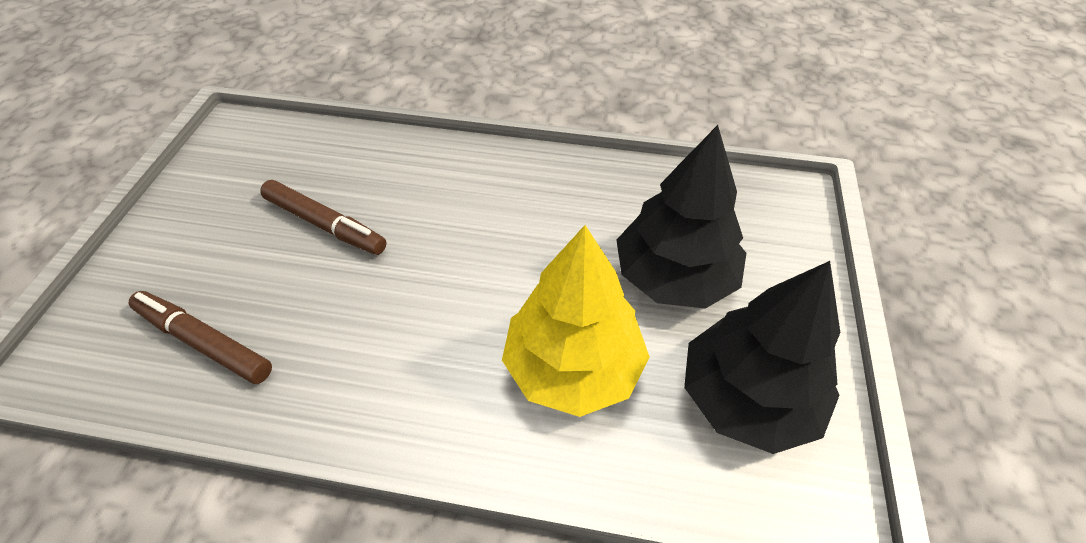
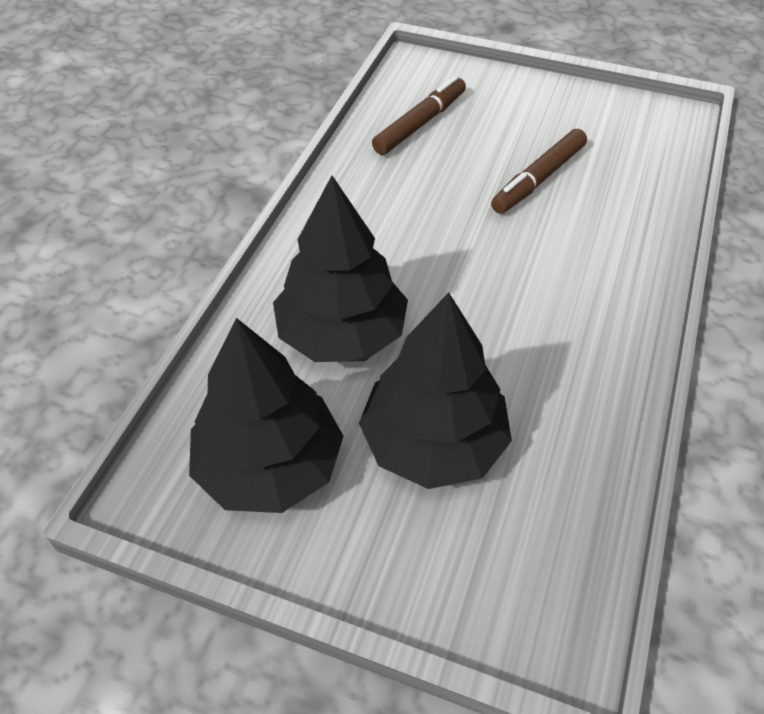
camera: 100 degrees right, 0 degrees up
(573, 367) = (342, 334): yellow tree -> black tree

